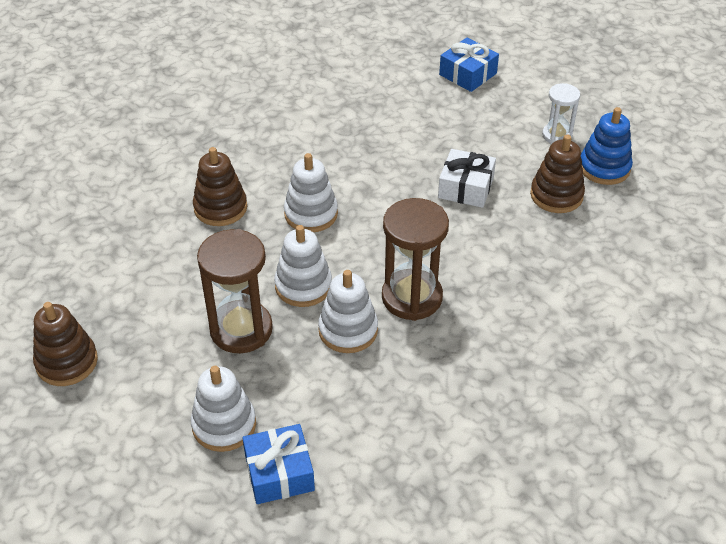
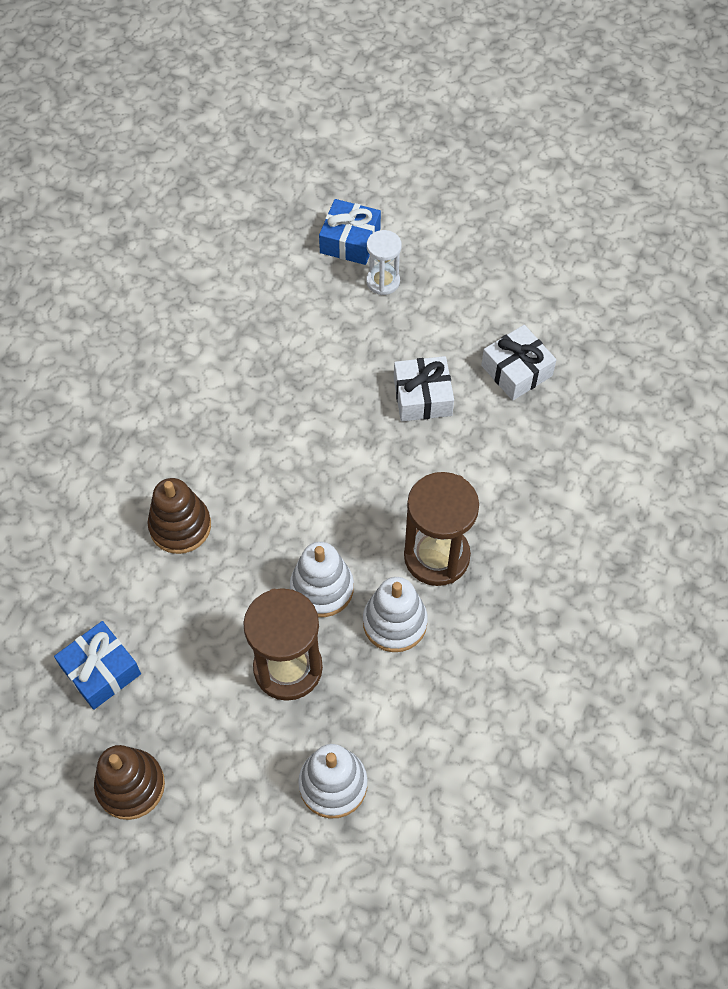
camera: 25 degrees left, 15 degrees up
(279, 473) = (414, 811): blue gift -> blue gift (101, 671)
(311, 214) = (281, 495): white stacking toy -> none
(556, 195) = (516, 370): brown stacking toy -> white gift
(557, 135) = (481, 291): white hourglass -> white hourglass (383, 281)
(604, 168) = (547, 316): blue stacking toy -> none

